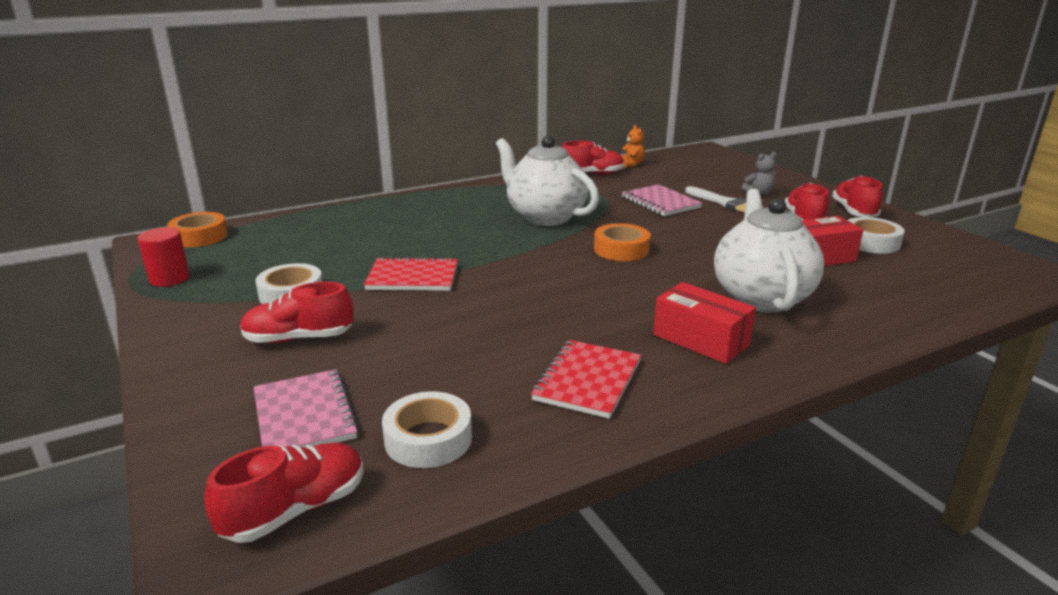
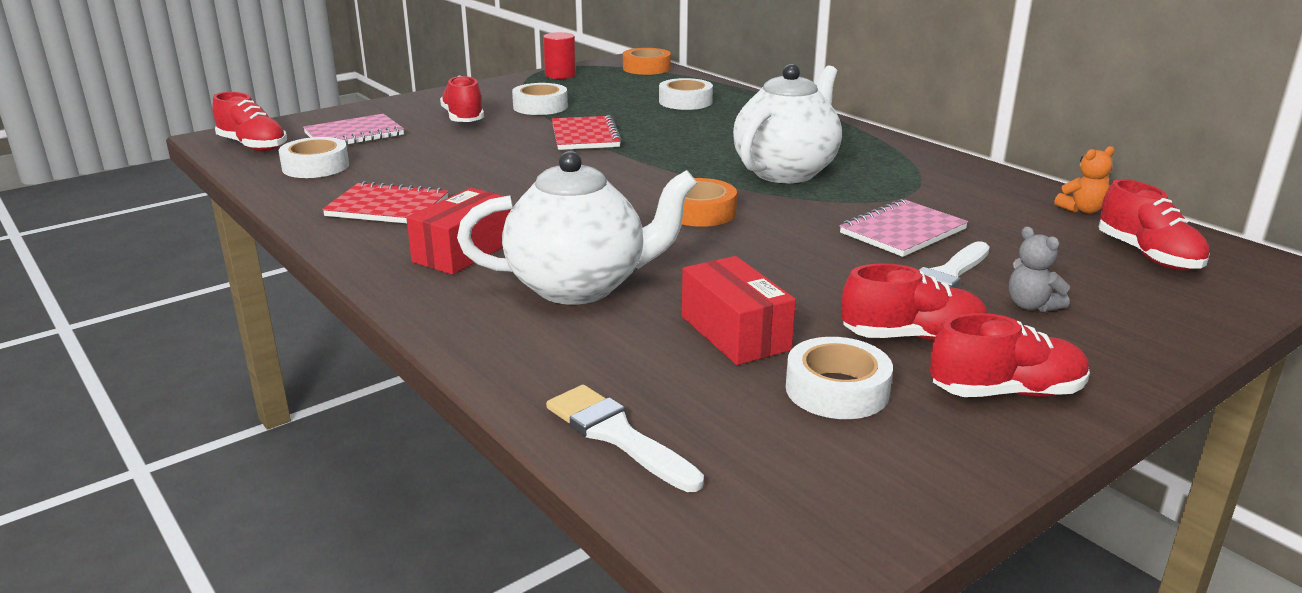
camera: 80 degrees right, 0 degrees up
(339, 231) = (685, 102): none -> white tape
(592, 174) = (992, 187): red shoe -> red shoe (1148, 255)
(953, 297) = (617, 435): none -> white brush

